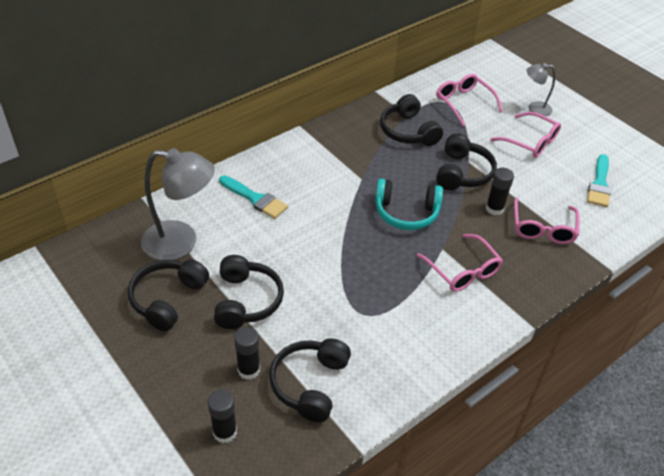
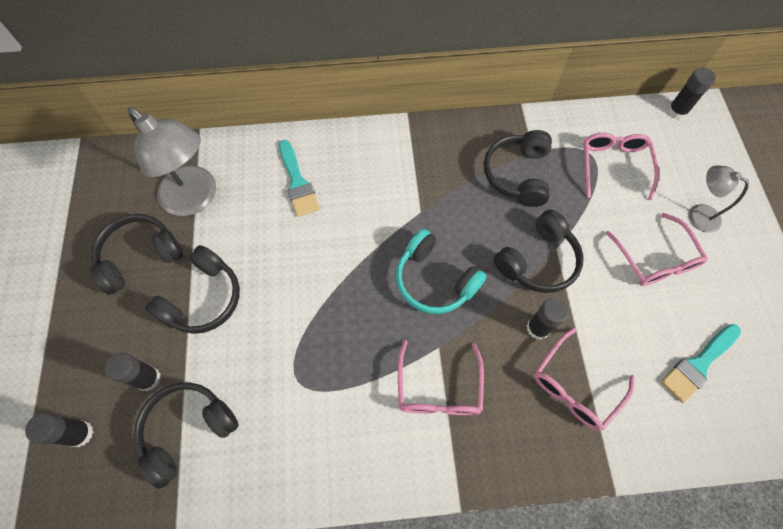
camera: 35 degrees right, 20 degrees up
(476, 59) = (677, 111): none -> black glue stick

